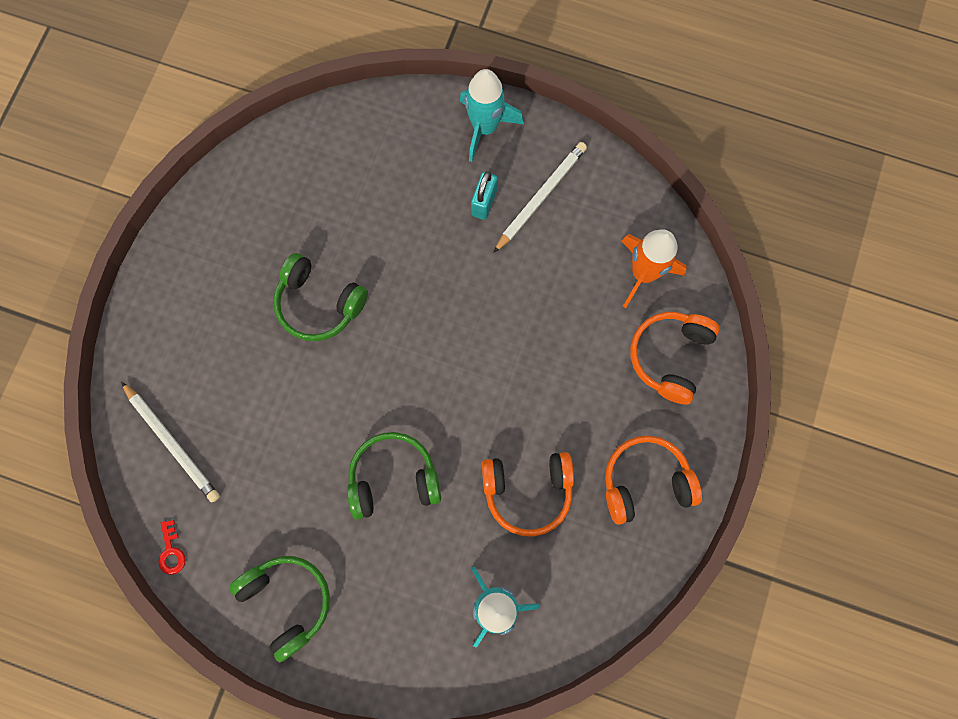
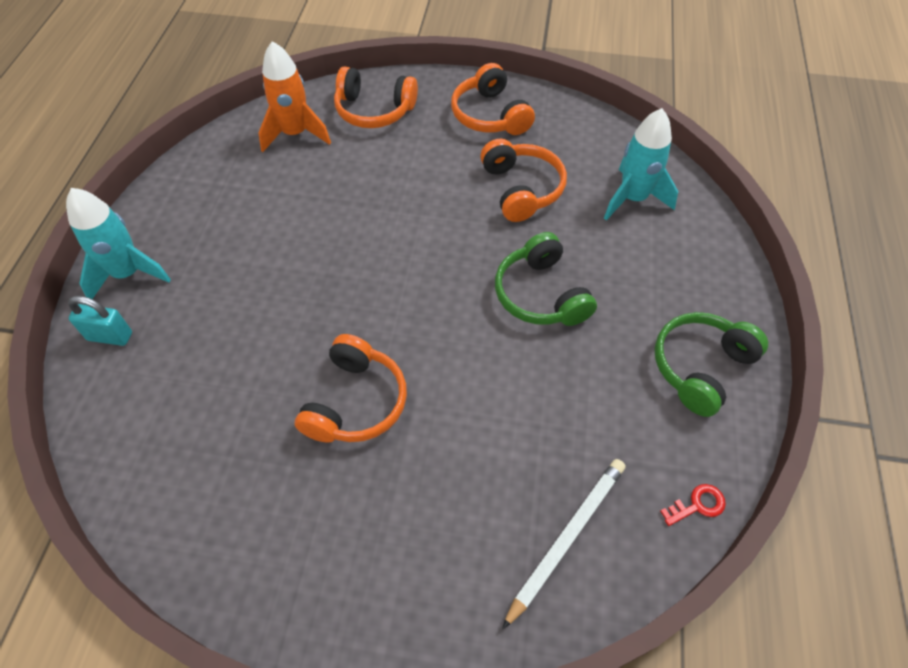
camera: 100 degrees left, 20 degrees down
(319, 303) = (355, 402): green headphones -> orange headphones
(484, 203) = (221, 262): turquoise padlock -> turquoise padlock (110, 336)
(540, 197) = (216, 216): white pencil -> none

